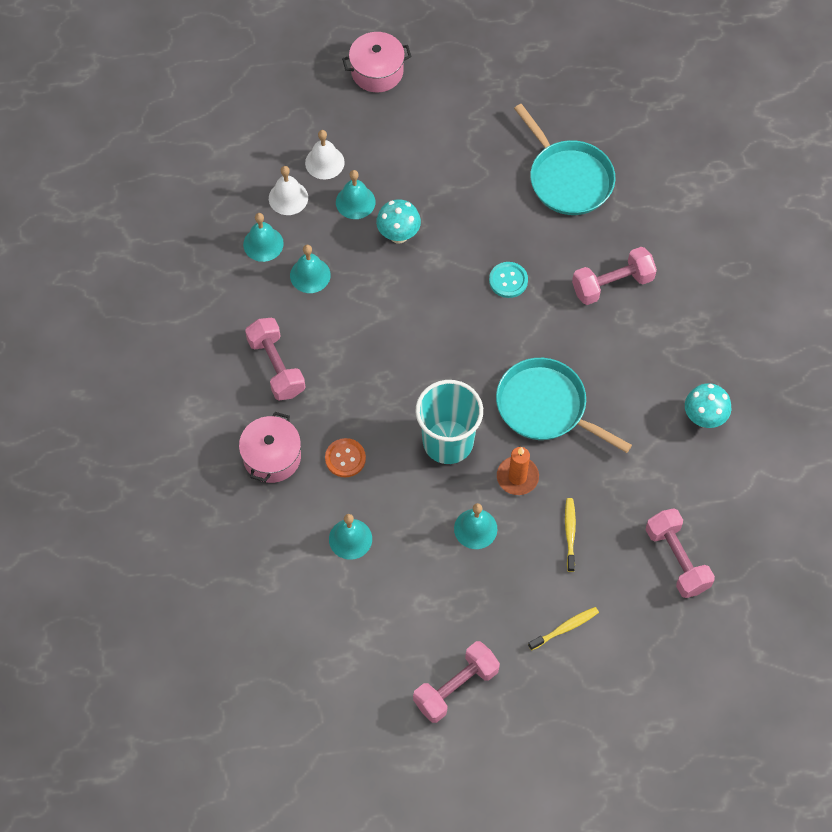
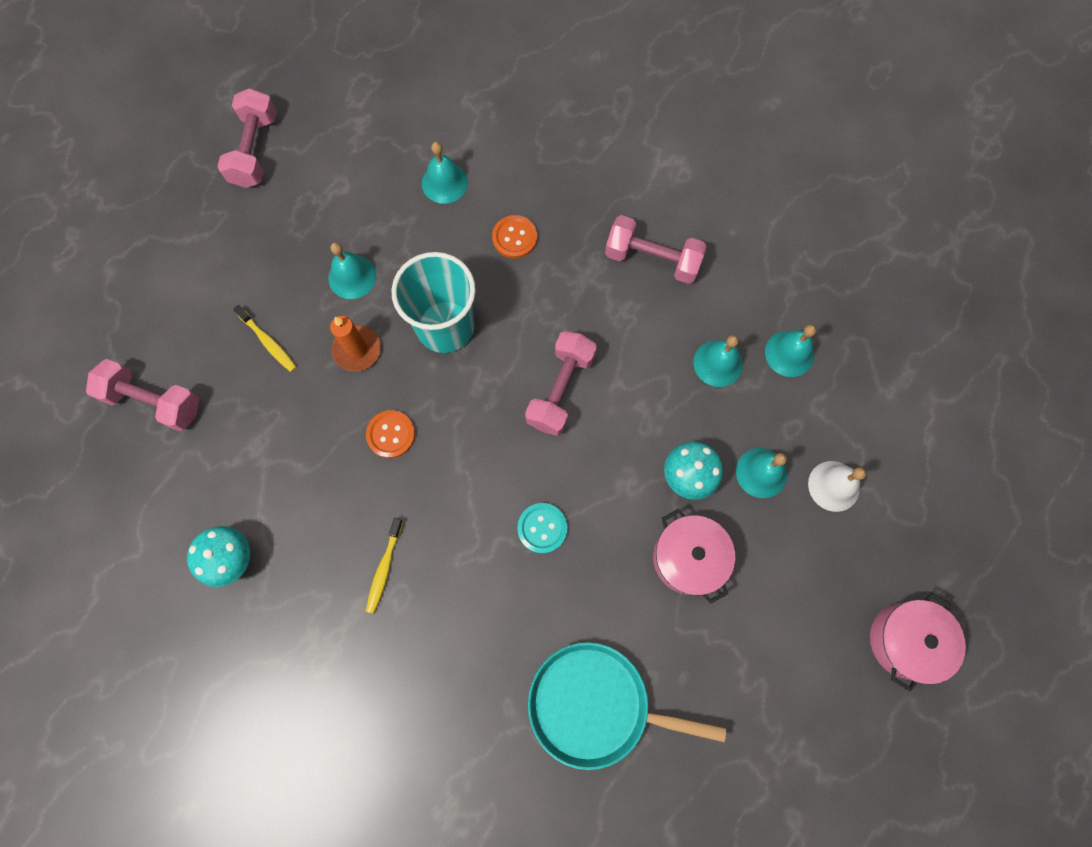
camera: 135 degrees right, 10 degrees up
(272, 457) = (573, 188): pink pot -> pink pot (688, 558)
(288, 198) = (821, 417): white bell -> none
(545, 407) = (391, 434): turquoise pan -> orange button
(565, 628) = (205, 264): yellow toothbrush -> yellow toothbrush (384, 568)
(612, 284) = (441, 621): pink dumbbell -> pink dumbbell (560, 389)

